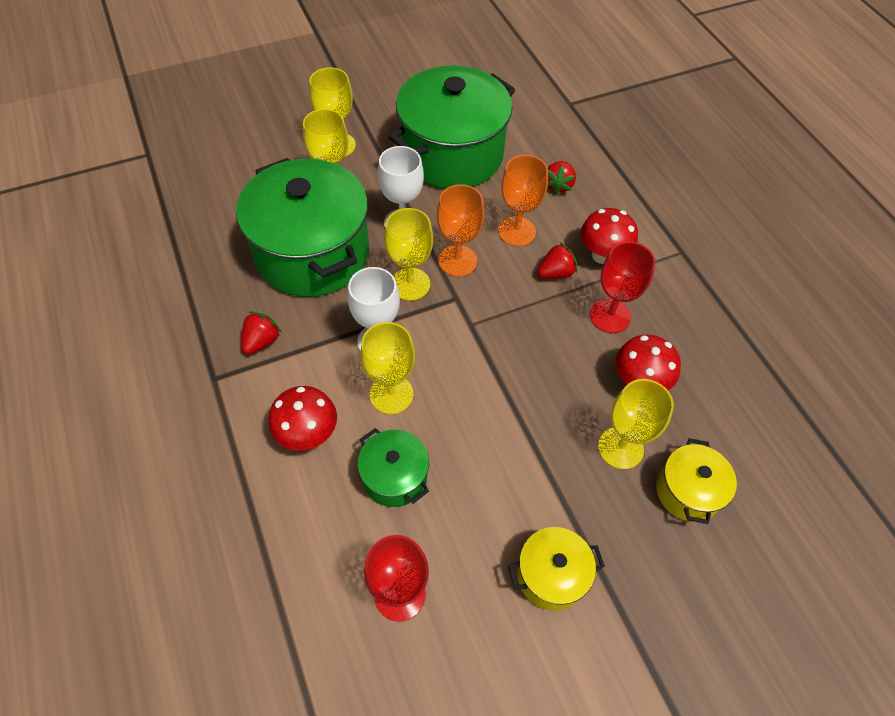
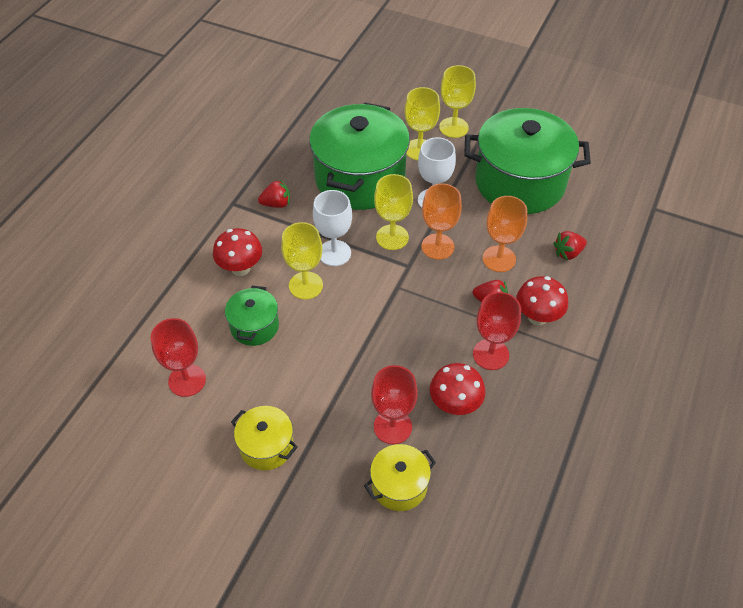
camera: 50 degrees right, 5 degrees down
(620, 448) = (392, 426): yellow goblet -> red goblet

